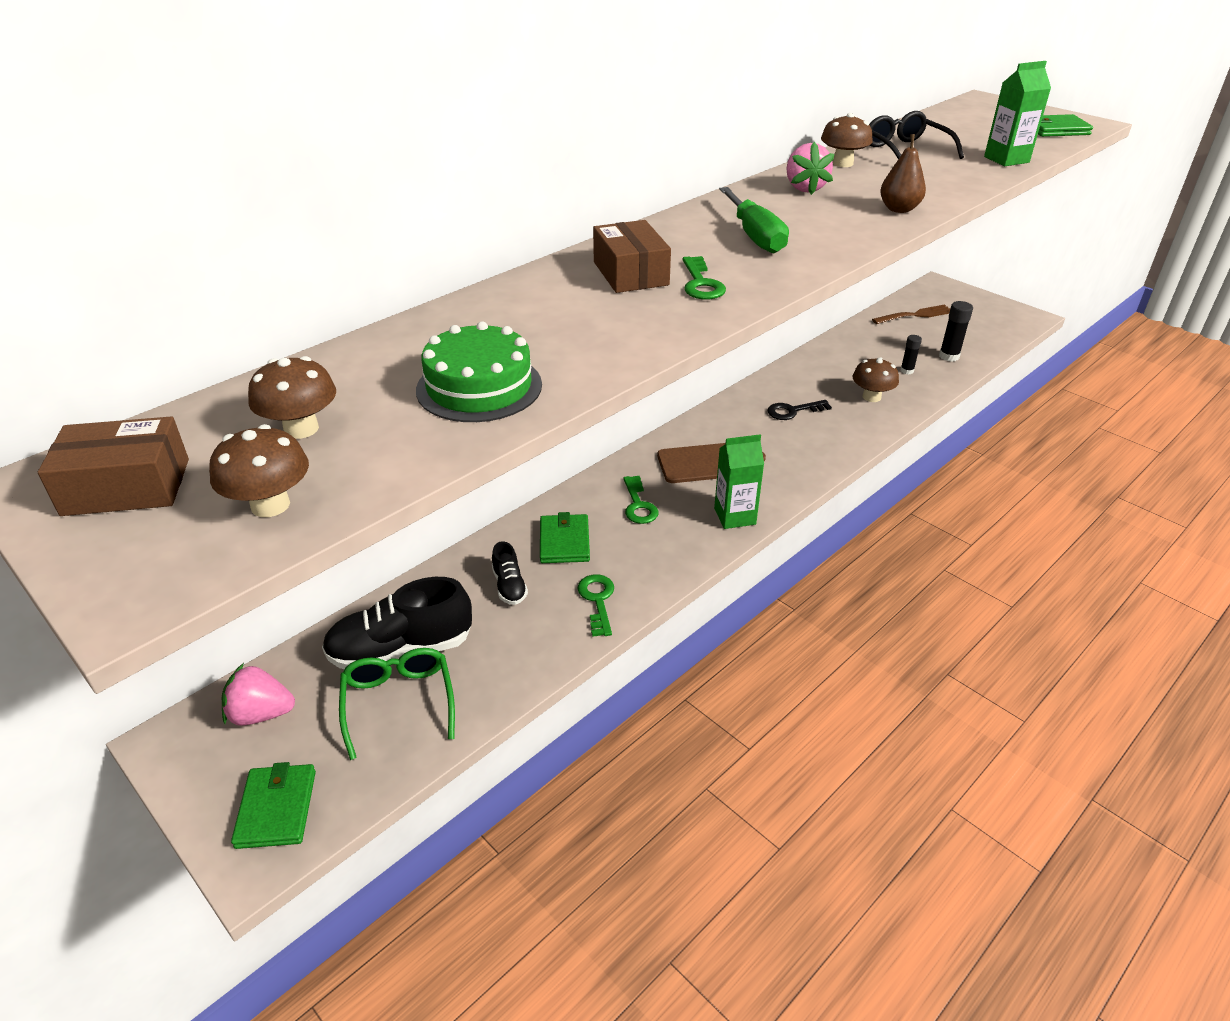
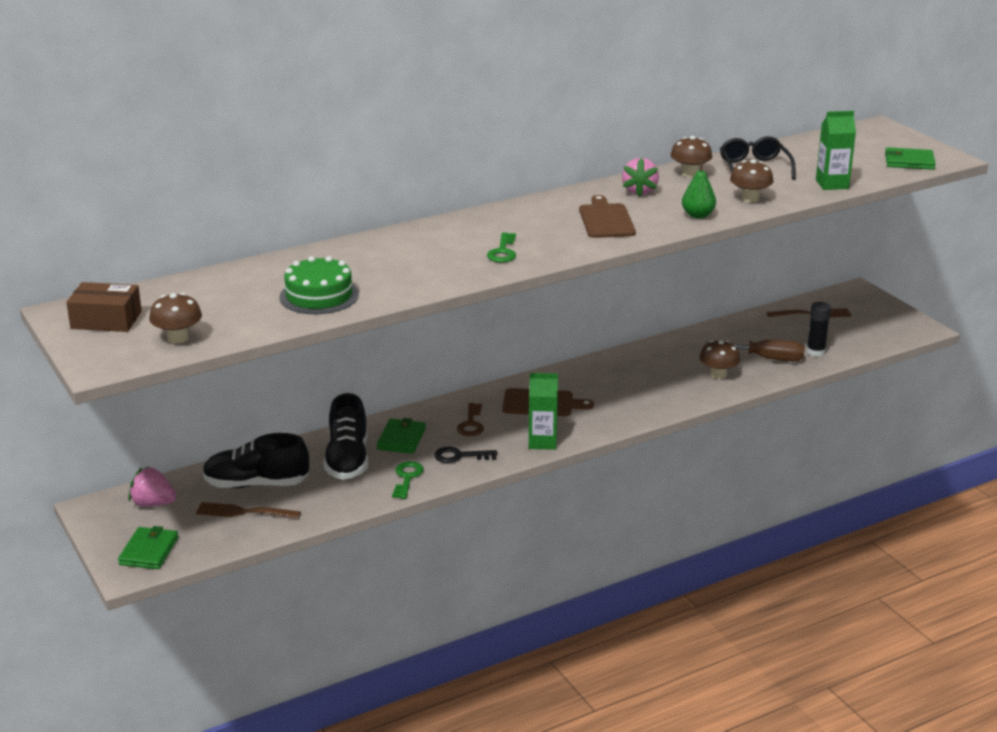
camera: 15 degrees right, 10 degrees down
(301, 429) = (207, 304): brown mushroom -> brown mushroom (750, 198)
(399, 702) = (244, 512): green glasses -> brown fork
(509, 586) = (347, 460): black shoe -> black shoe, size x1.98
(630, 273) = (459, 239): brown box -> none
(638, 505) = (471, 424): green key -> brown key
(755, 236) = (568, 224): green screwdriver -> none
(793, 411) = (641, 376): black key -> black key (459, 456)
(796, 226) = (606, 220): none -> brown cutting board
(899, 209) = (698, 215): brown pear -> green pear
(907, 371) = (766, 358): black glue stick -> brown screwdriver

